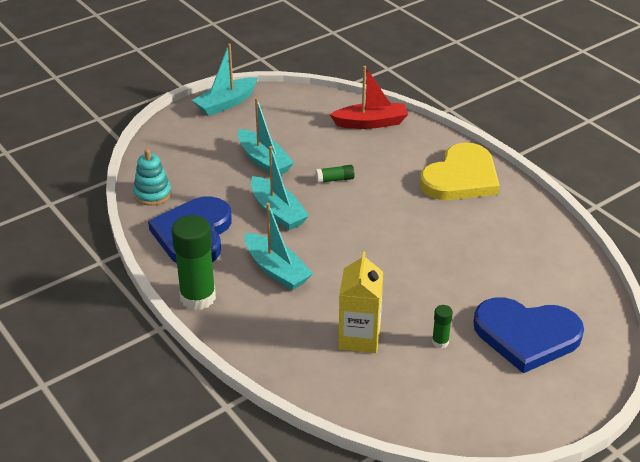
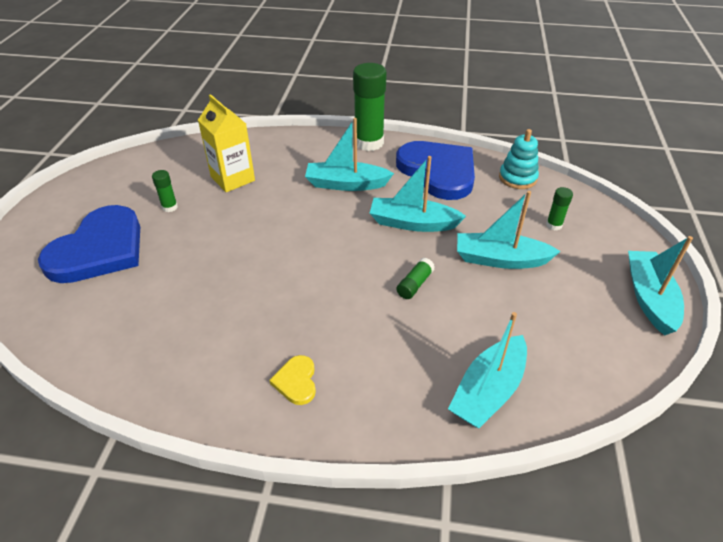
camera: 135 degrees right, 5 degrees up
(196, 156) = (554, 225): none -> green glue stick
(371, 123) = (488, 391): red boat -> turquoise boat
(461, 177) = (296, 381): yellow heart -> yellow heart, size x0.41
(526, 335) = (99, 249): blue heart -> blue heart turned 150 degrees clockwise

